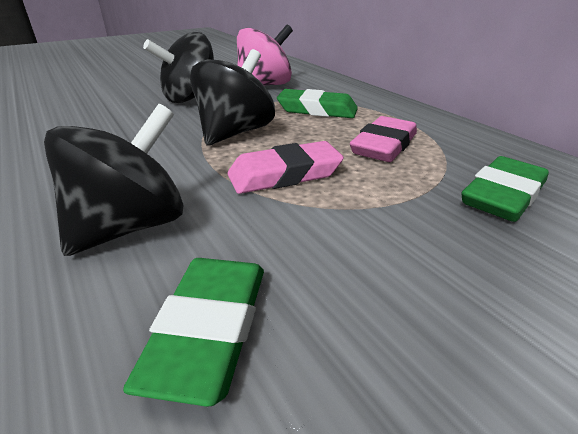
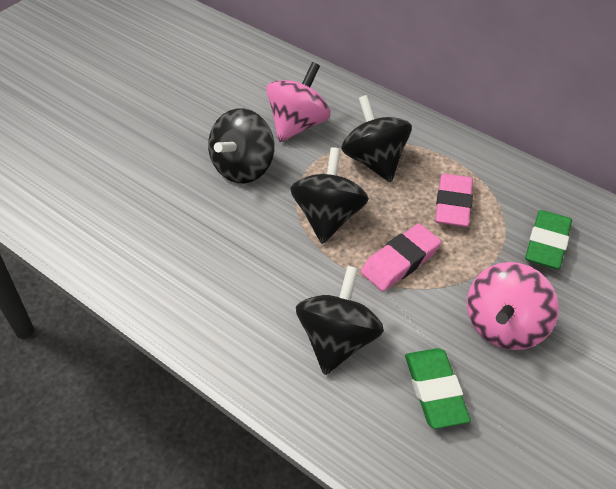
camera: 20 degrees left, 15 degrees up
(317, 110) = (374, 161): green eraser -> black spinning top
(394, 269) = (504, 326): none -> pink spinning top

